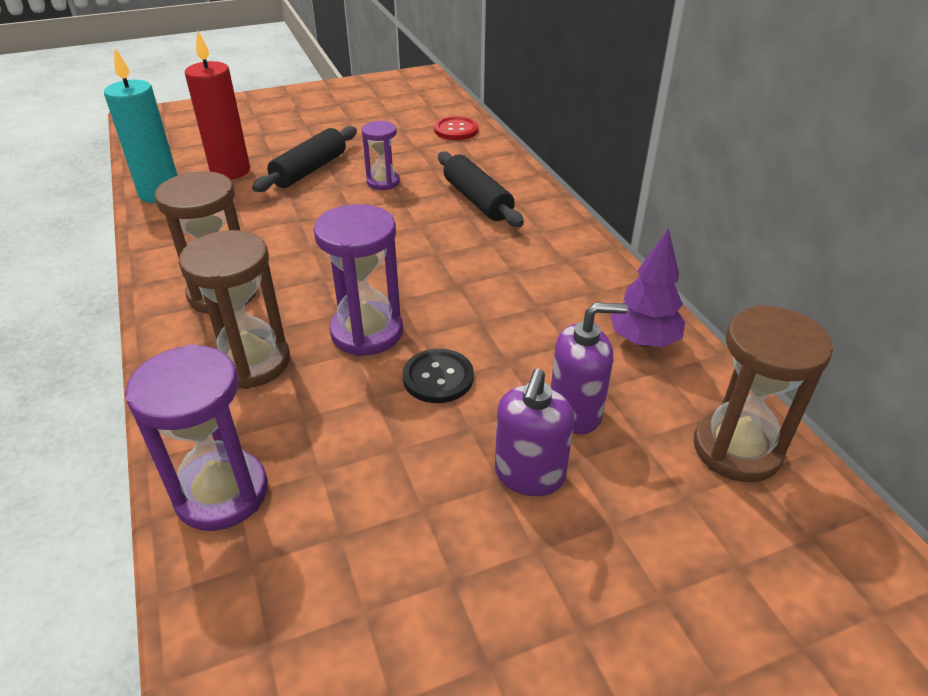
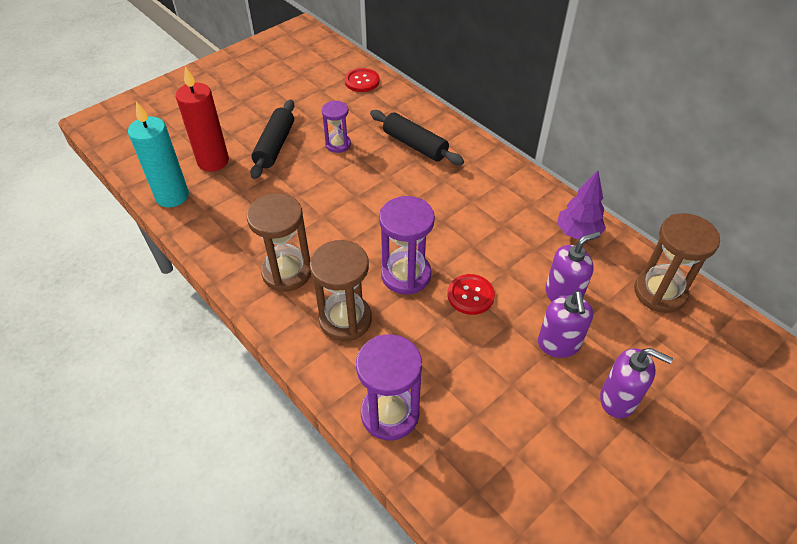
camera: 20 degrees left, 10 degrees up
(438, 377) = (470, 295): black button -> red button
(582, 584) = (618, 399): none -> purple soap dispenser

